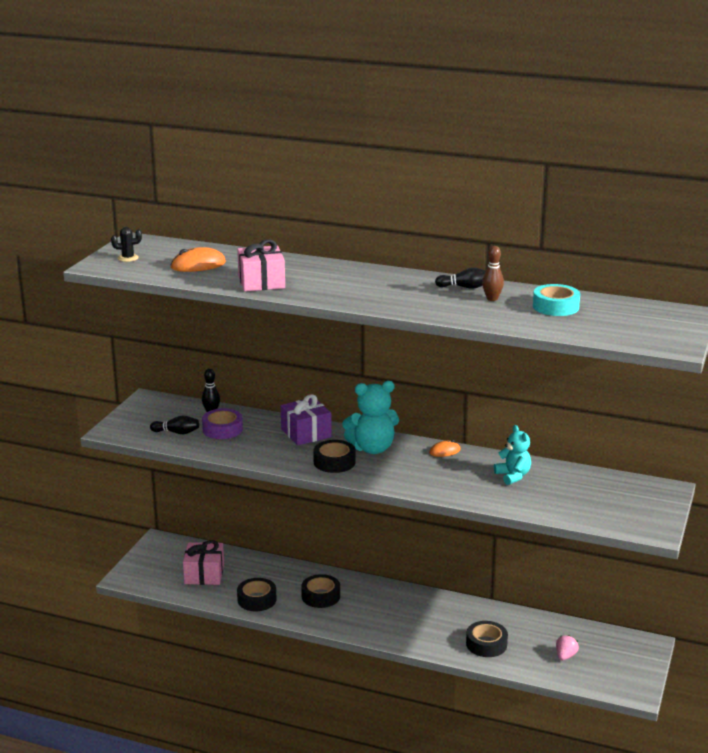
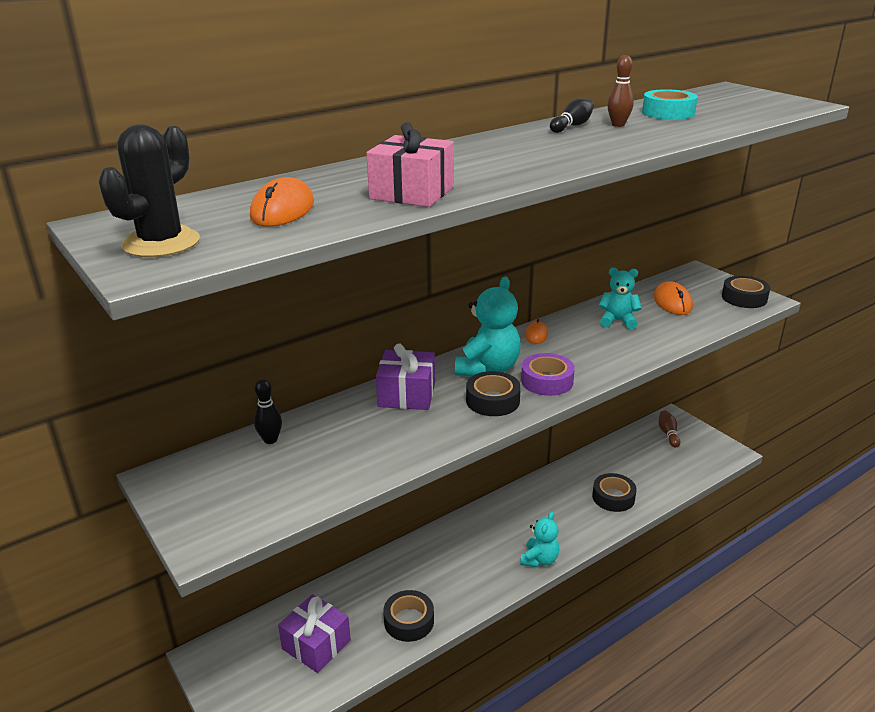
camera: 55 degrees left, 5 degrees up
(128, 258) = (161, 243): black cactus -> black cactus, size x1.92
(177, 432) = (286, 486): black bowling pin -> none
(204, 574) = (316, 644): pink gift -> purple gift
(222, 429) = (325, 447): purple tape -> purple tape (547, 381)
(320, 596) = (448, 567): black tape -> black tape (744, 298)
(372, 632) = (539, 559): none -> turquoise teddy bear
(565, 656) = (660, 463): pink strawberry -> none
(583, 490) = (672, 302): none -> orange mouse
(618, 648) = (668, 434): none -> brown bowling pin

